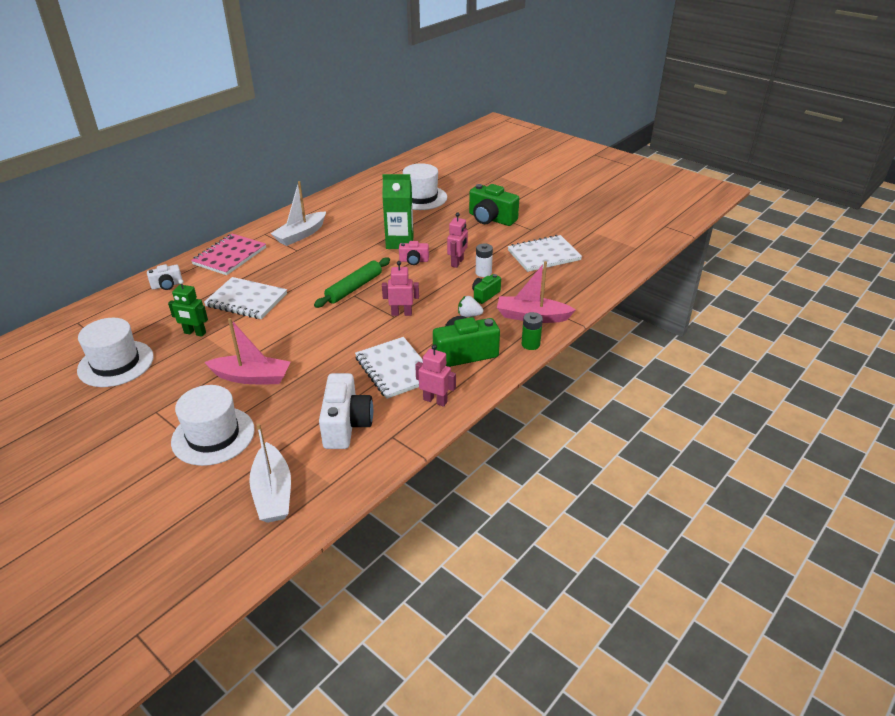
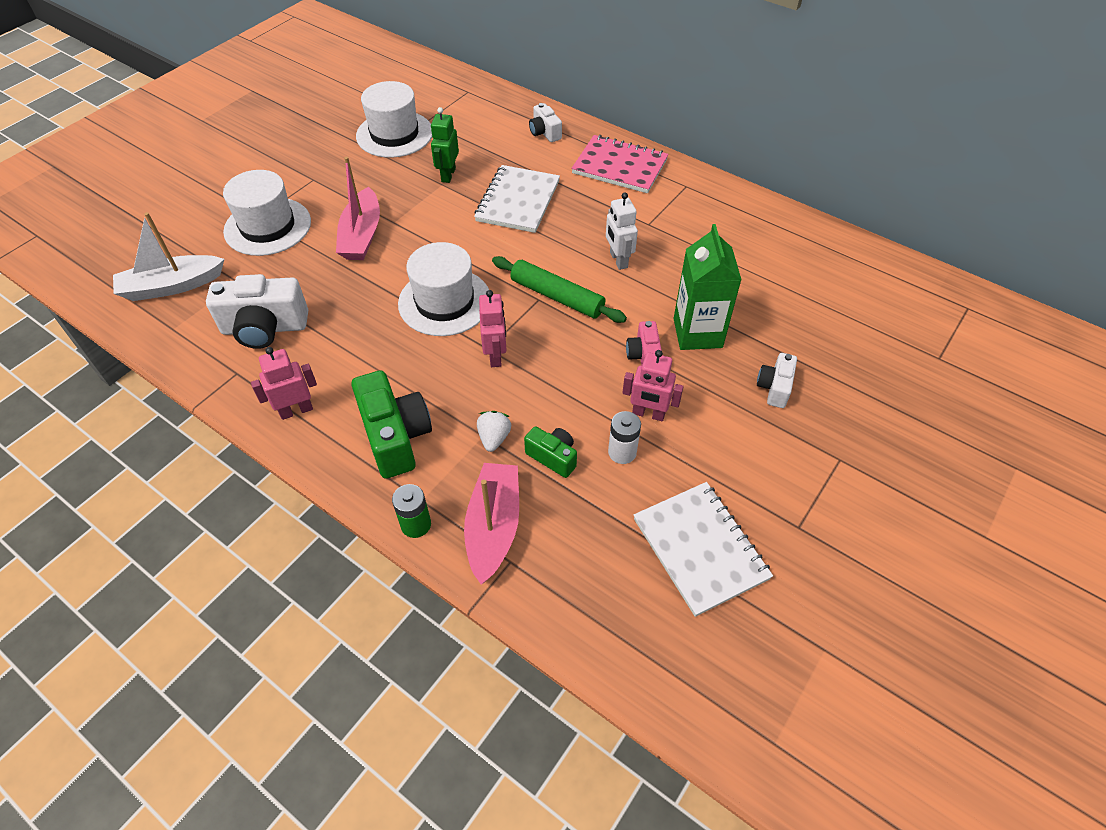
camera: 85 degrees right, 15 degrees up
(301, 235) = (692, 221): white boat -> none
(327, 263) = (618, 260): none -> white robot
(395, 369) = (366, 362): white notebook -> none
(421, 198) = (864, 346): white hat -> white hat (444, 302)
(435, 400) = (296, 410): pink robot -> pink robot turned 135 degrees counterclockwise
(445, 225) = (774, 388): none -> white camera
(491, 219) = (819, 457): green camera -> none

